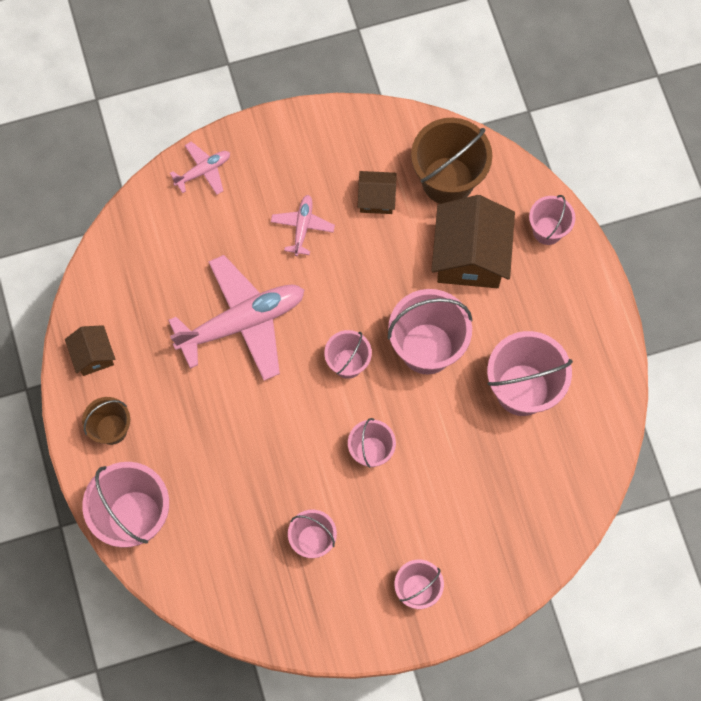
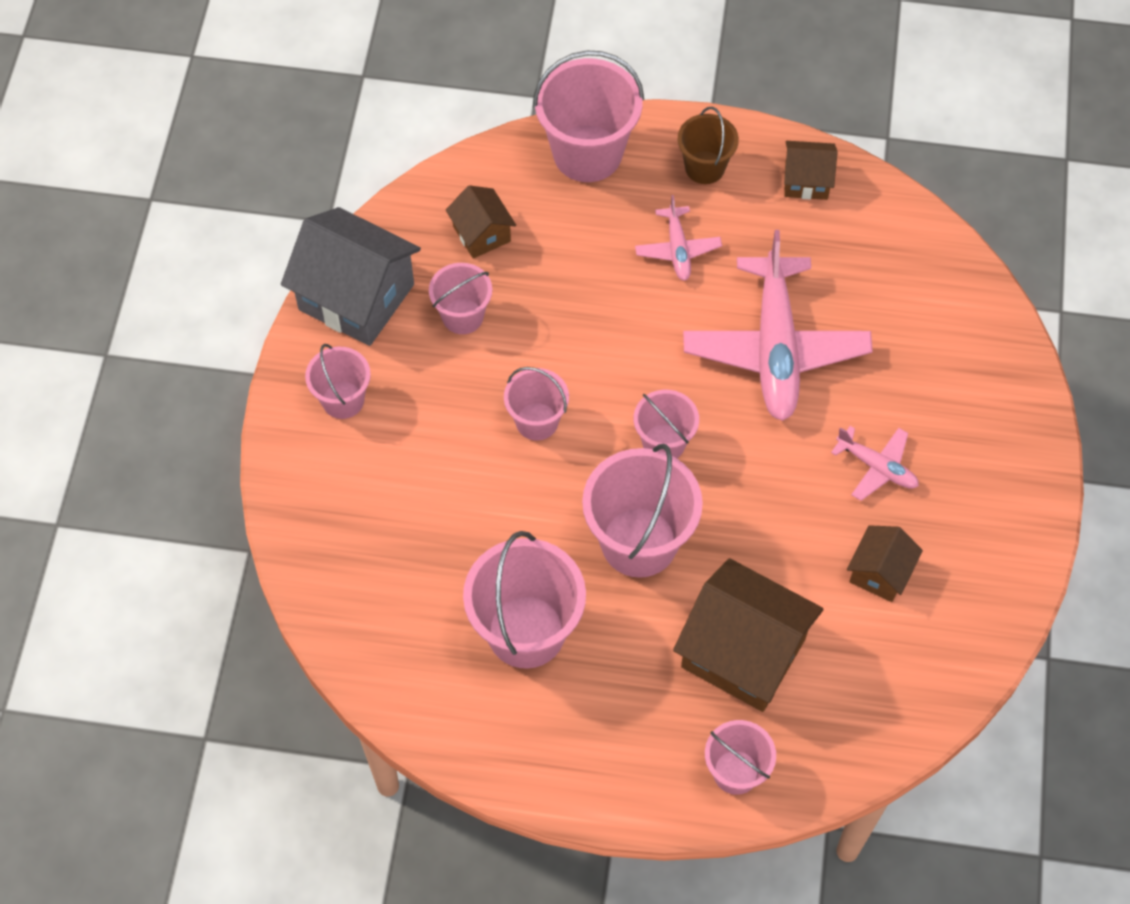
camera: 115 degrees right, 10 degrees down
(203, 171) = (1007, 384): pink plane -> pink plane (677, 249)
(238, 560) = (481, 234): none -> brown house
(332, 623) = (356, 297): none -> grey house
(447, 181) = (868, 674): brown bucket -> none

